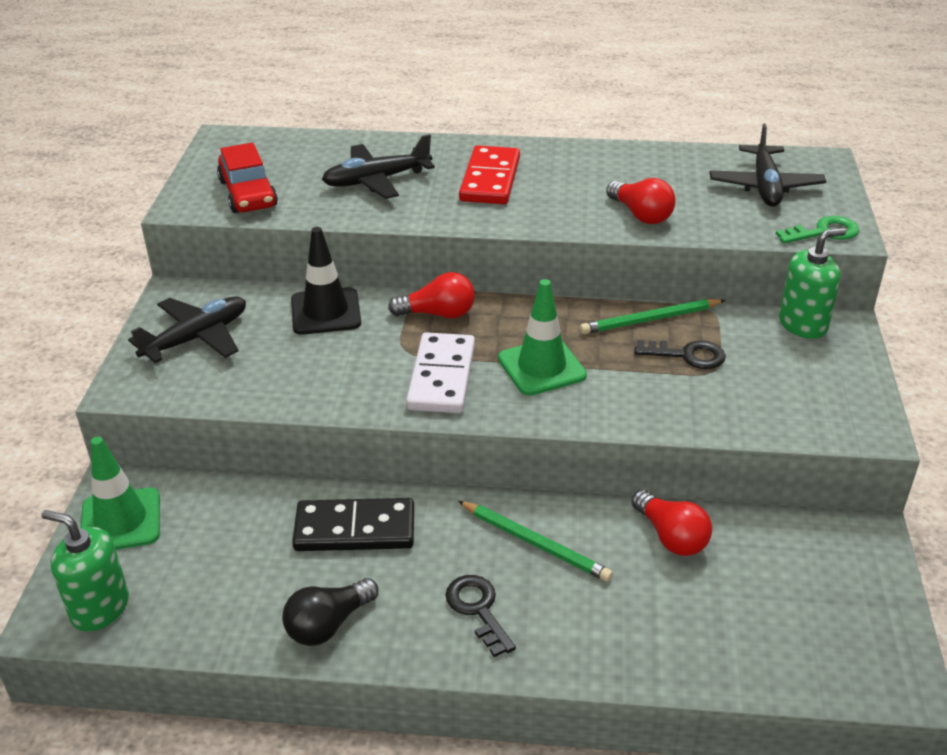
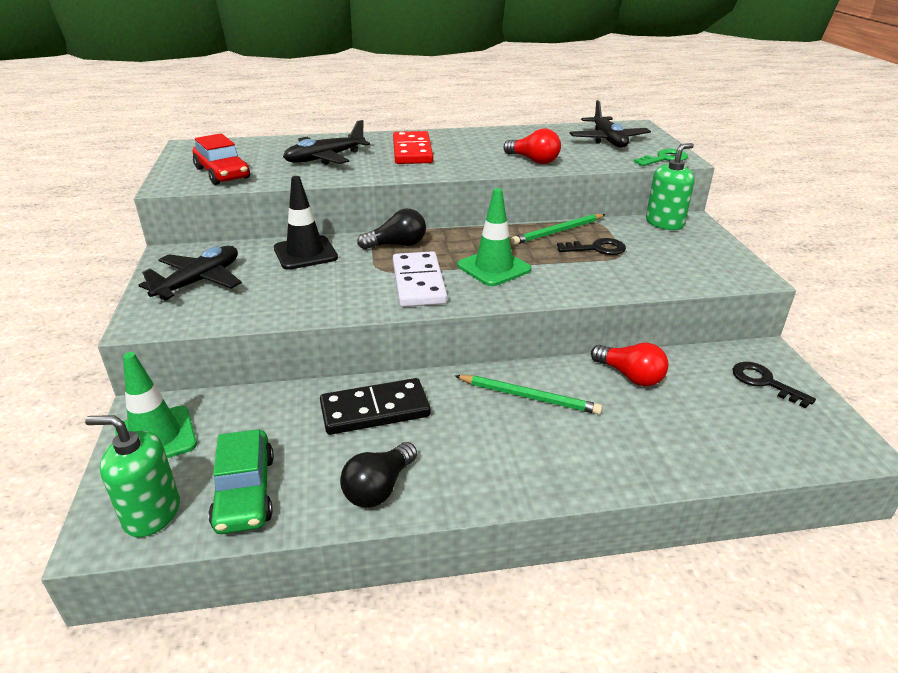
camera: 15 degrees left, 5 degrees down
(193, 601) = (245, 492): none -> green car
(438, 314) = (397, 245): red light bulb -> black light bulb
(477, 609) = (504, 452): black key -> black key (764, 382)

